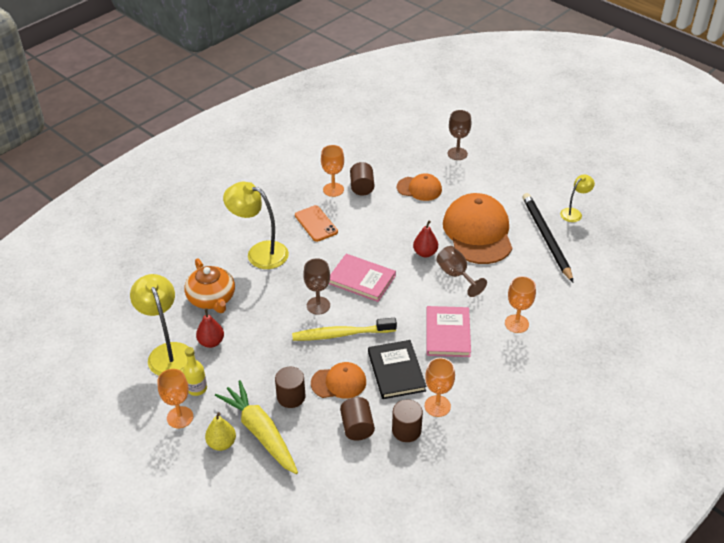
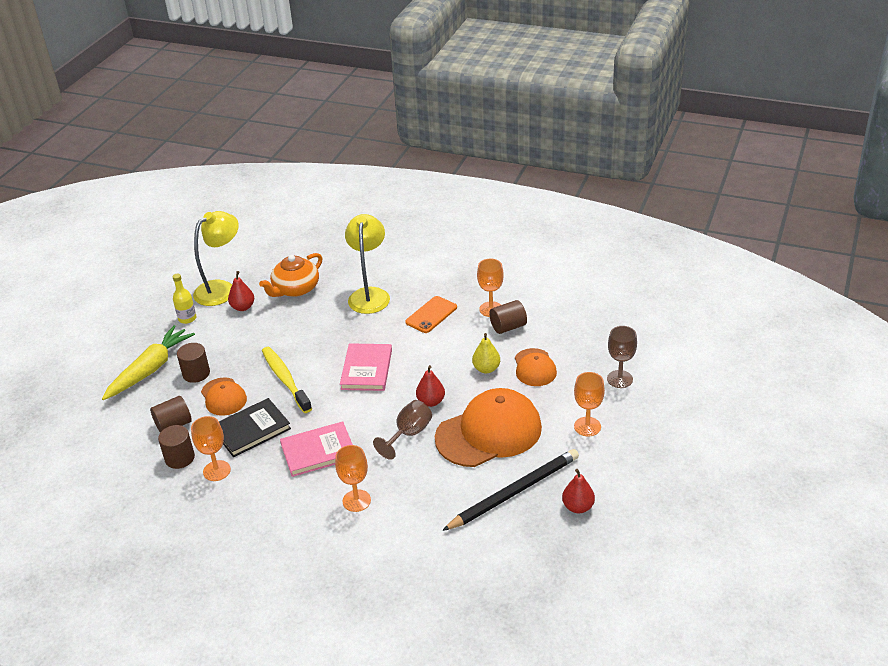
camera: 70 degrees right, 5 degrees down
(180, 417) = (153, 321): orange goblet -> orange goblet (587, 426)
(221, 443) = (132, 352): yellow pear -> yellow pear (486, 369)
(318, 305) = (316, 353): brown goblet -> none
(574, 213) = (578, 507): yellow lamp -> red pear

